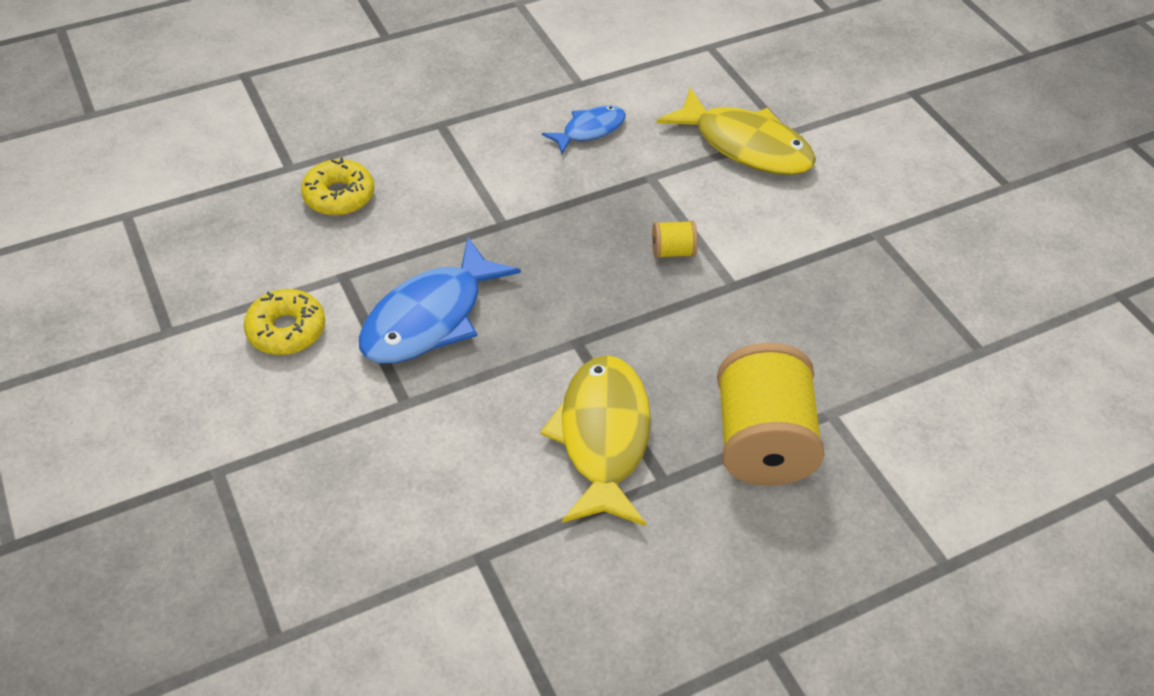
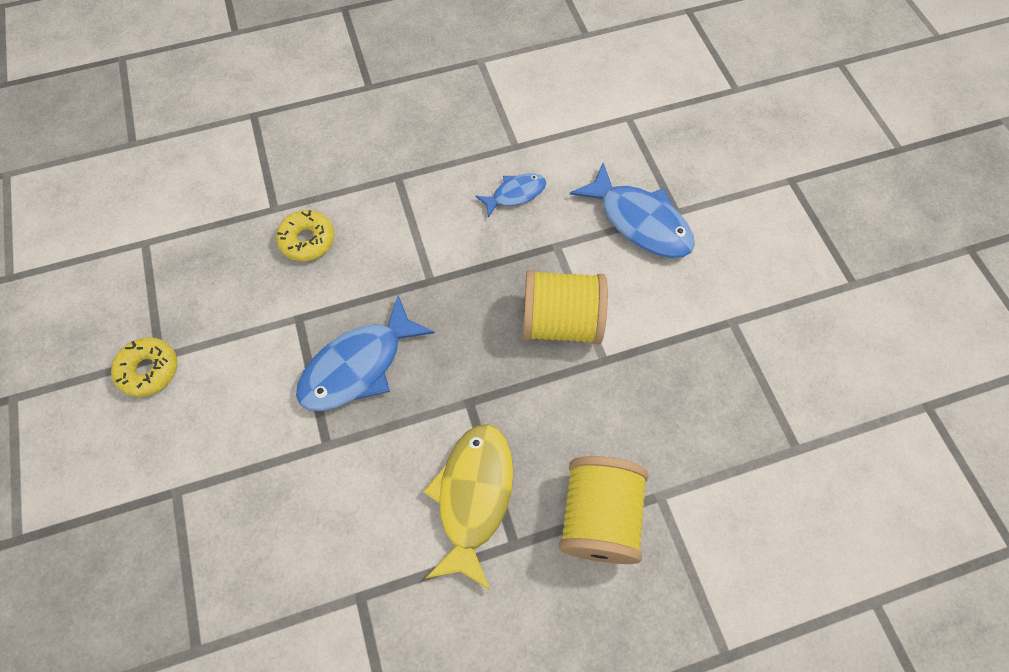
camera: 10 degrees right, 15 degrees up
(286, 330) = (247, 365): yellow donut -> yellow donut (149, 370)
(672, 251) = (561, 322): yellow spool -> yellow spool, size x2.33
(746, 146) = (640, 221): yellow fish -> blue fish

